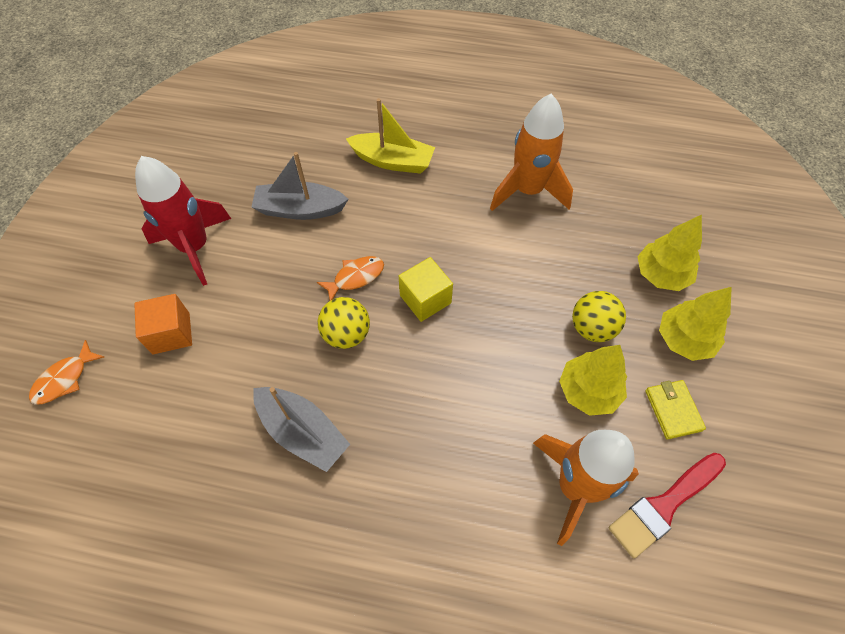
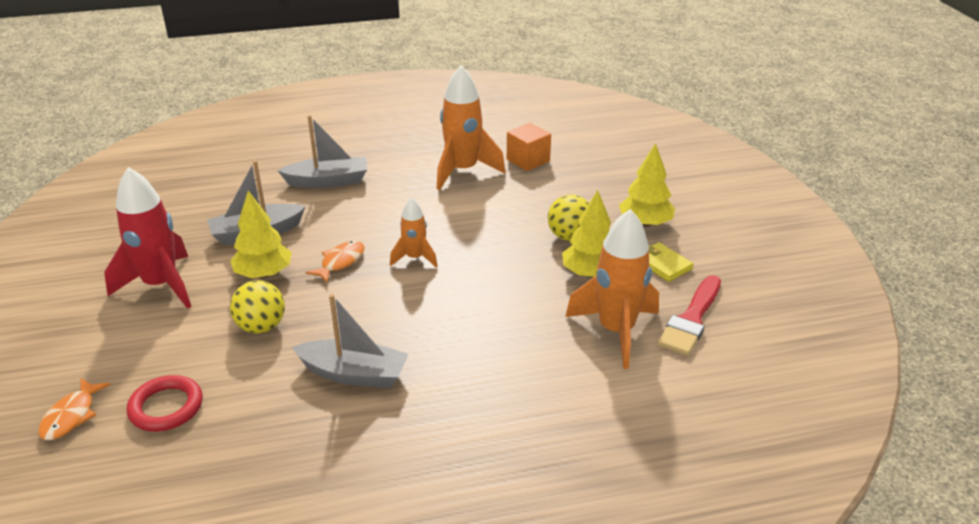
camera: 25 degrees left, 25 degrees down
(136, 402) = (166, 407): none -> red ring
(171, 333) = (173, 349): orange cube -> orange cube (528, 160)
(346, 334) = (355, 300): yellow ball -> yellow ball (261, 327)
(393, 161) = (328, 181): yellow boat -> grey boat
(425, 299) = (415, 258): yellow cube -> orange rocket
(661, 275) = (604, 192): yellow tree -> yellow tree (264, 273)

